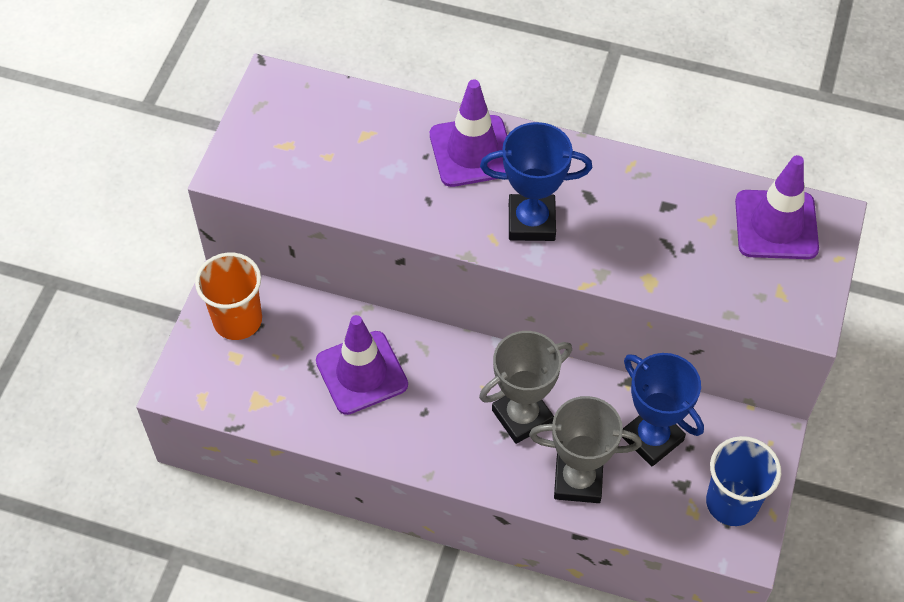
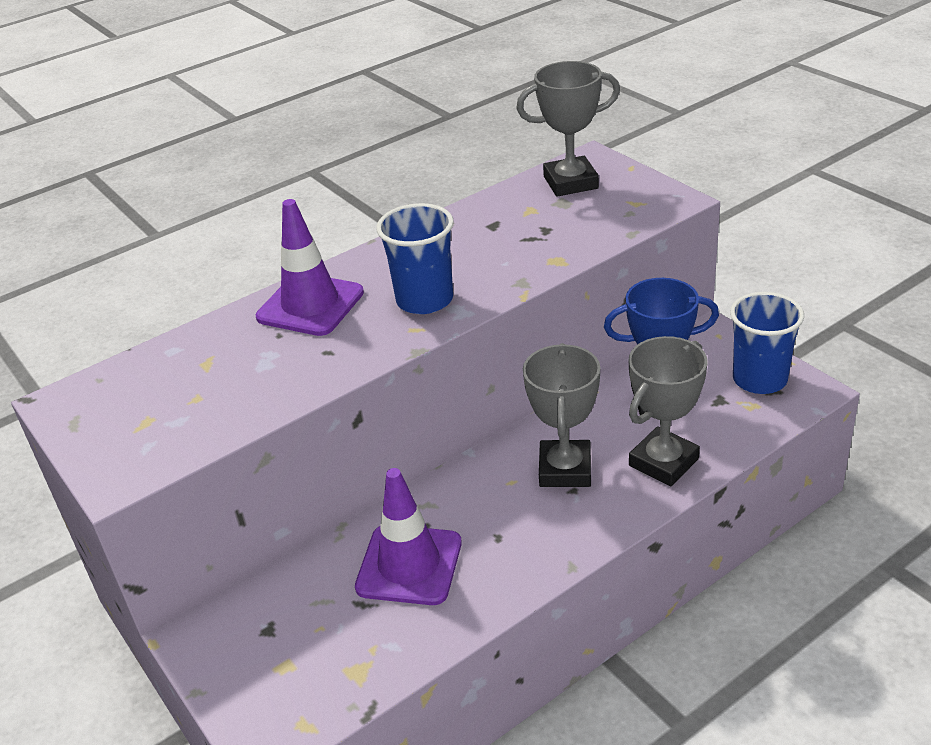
camera: 50 degrees left, 20 degrees down
(237, 320) = (244, 641): orange cup -> none
(531, 222) = (424, 300): blue trophy -> blue cup
(776, 225) = (570, 182): purple traffic cone -> grey trophy

